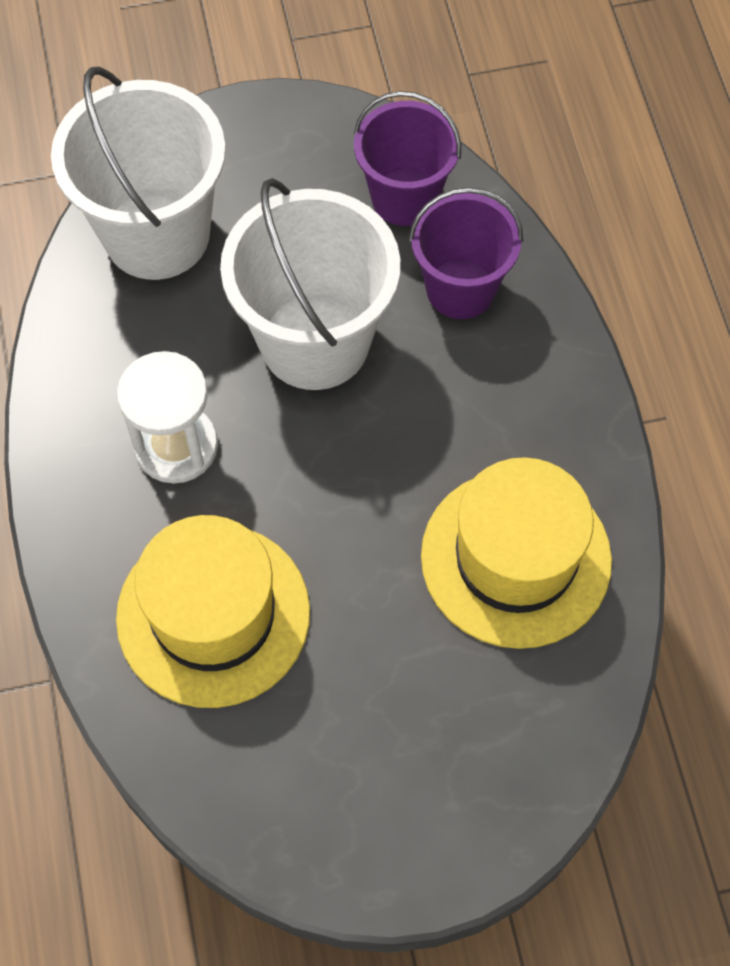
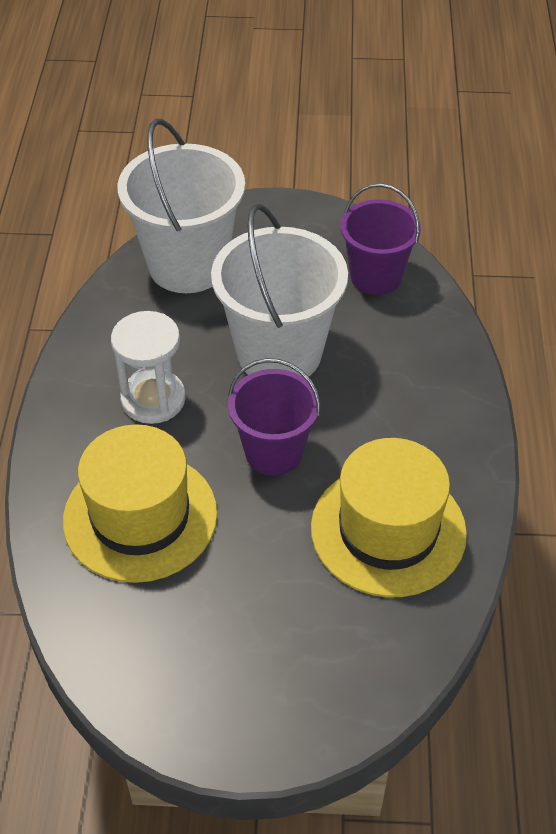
camera: 15 degrees right, 15 degrees down
(460, 289) = (400, 341): purple bucket -> purple bucket (274, 452)

